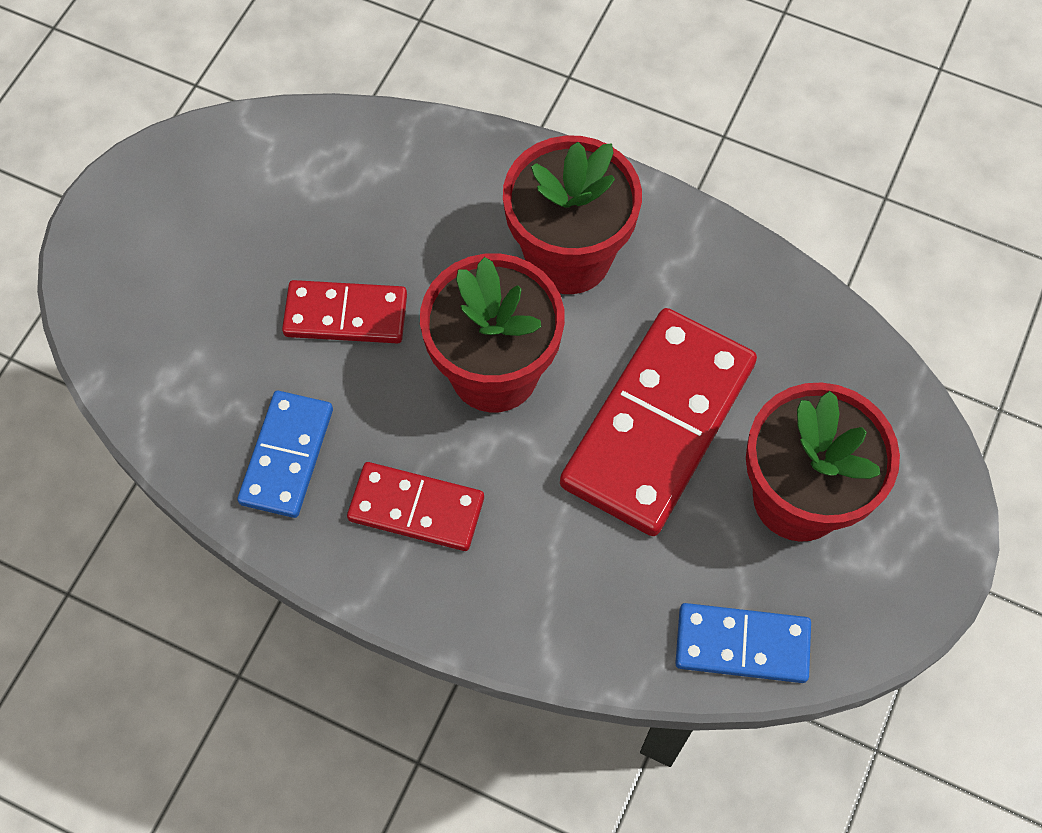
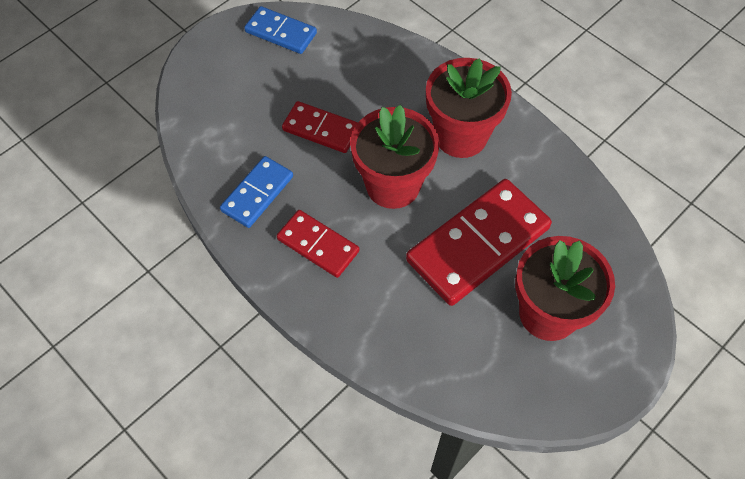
camera: 20 degrees right, 5 degrees down
(742, 644) = (480, 386): blue domino -> blue domino (281, 32)

